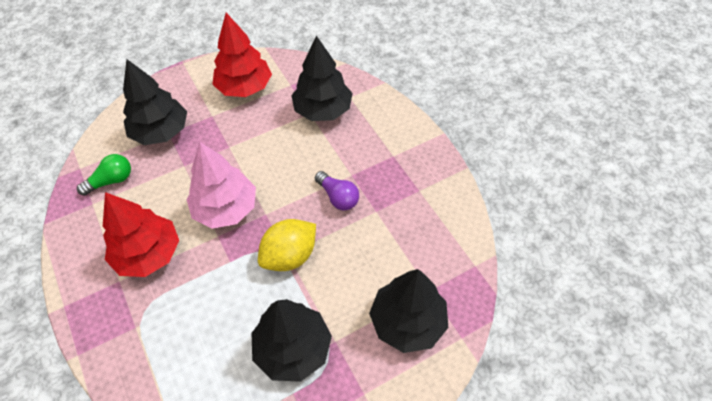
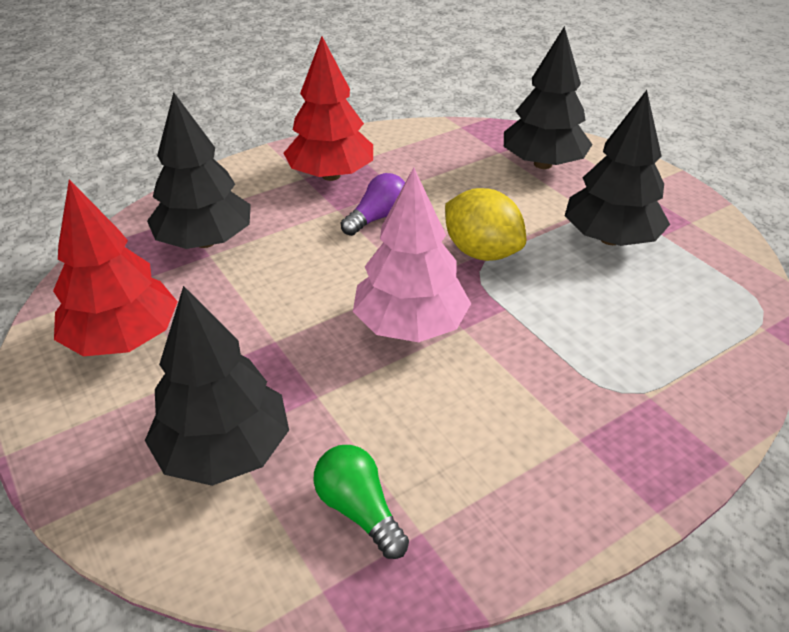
camera: 95 degrees left, 15 degrees down
(148, 254) = (517, 407): red tree -> red tree (331, 175)

